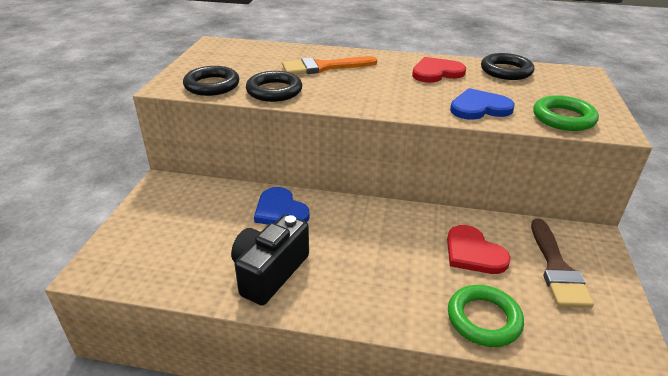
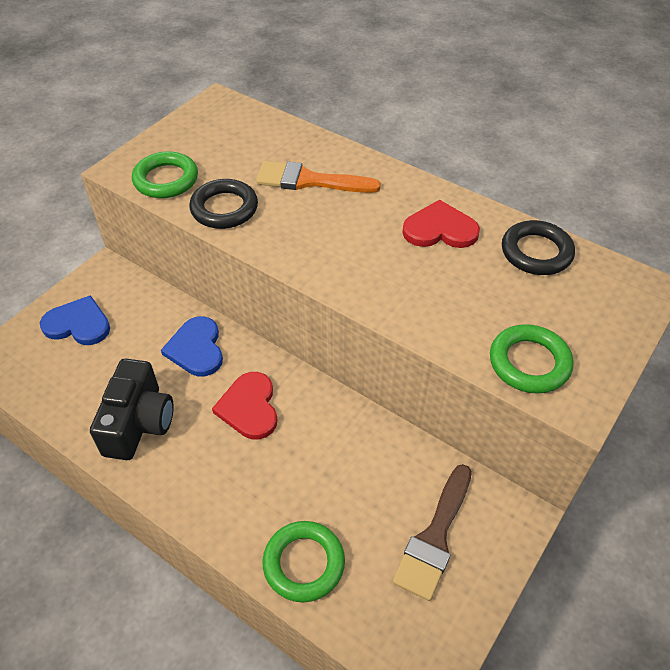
camera: 25 degrees right, 15 degrees up
(212, 85) = (166, 180): black ring -> green ring
(269, 272) = (139, 423): black camera -> black camera turned 135 degrees clockwise
(473, 253) = (357, 480): red heart -> red heart (249, 407)
(479, 108) = (438, 310): blue heart -> blue heart (78, 324)

